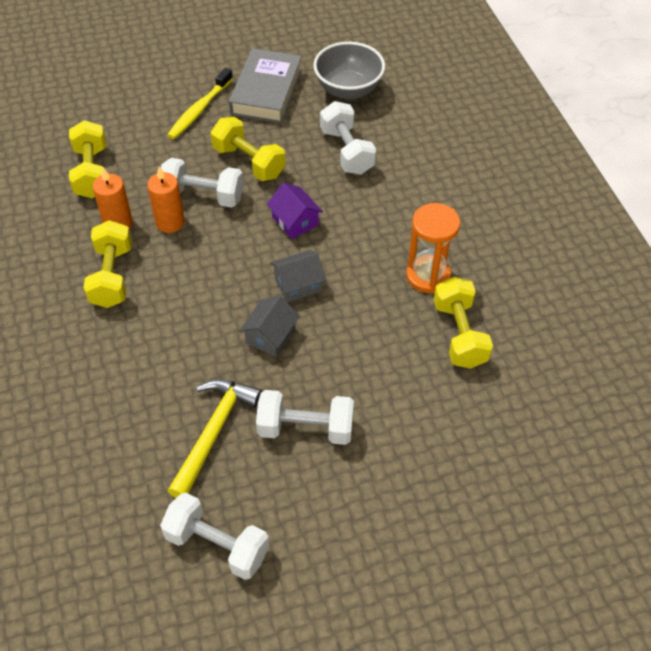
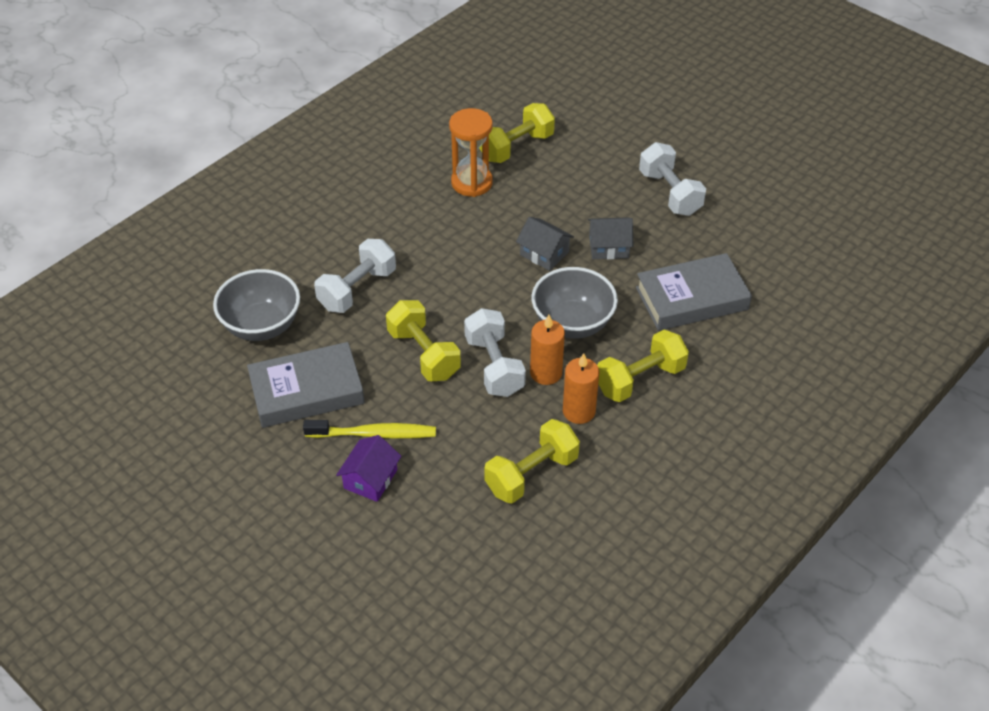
camera: 120 degrees left, 5 degrees down
(161, 362) = (691, 298): none -> grey book
(204, 263) = (572, 323): none -> grey bowl
(213, 432) = (719, 238): yellow hammer -> none
(217, 545) = (794, 197): white dumbbell -> none
(249, 162) = (423, 354): yellow dumbbell -> yellow dumbbell turned 45 degrees counterclockwise
(295, 221) = (475, 286): purple house -> purple house (370, 479)

